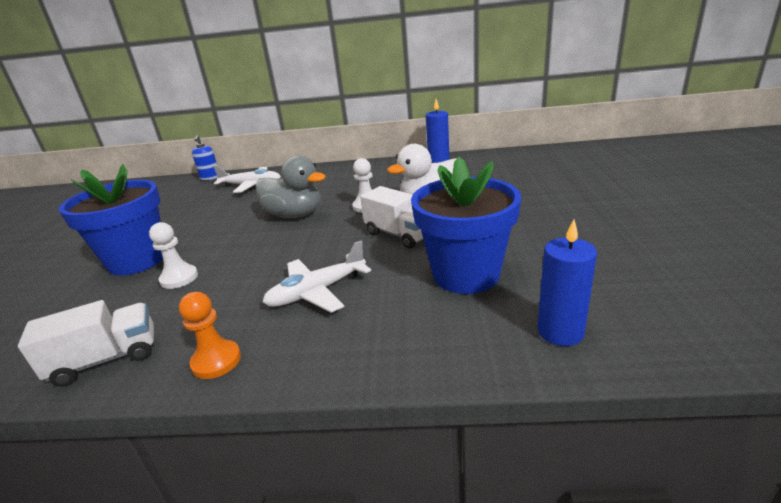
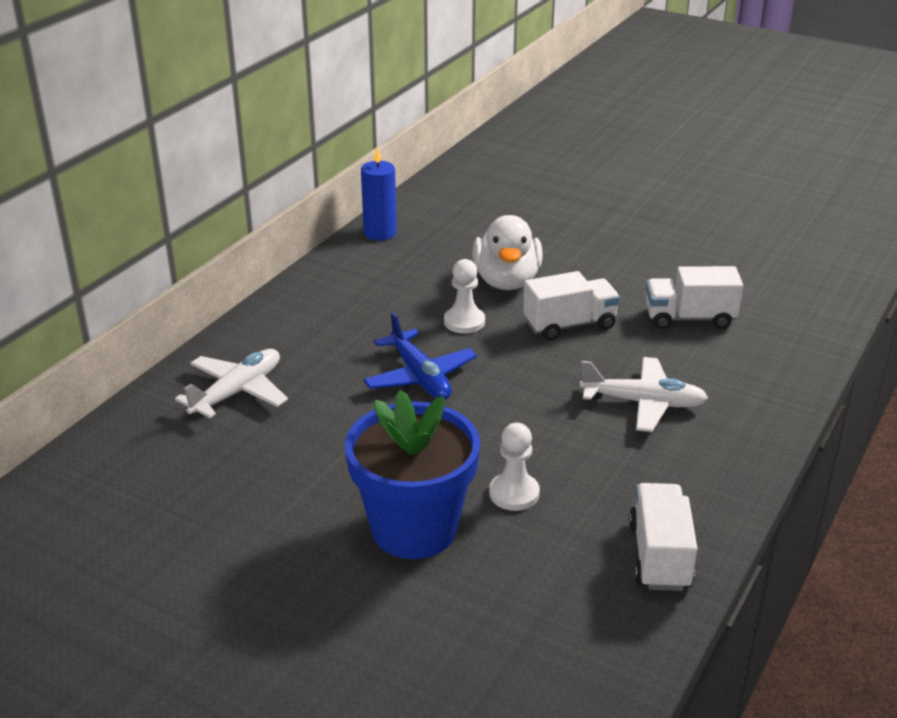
camera: 65 degrees left, 5 degrees up
(210, 178) = (117, 428): blue soap dispenser -> none
(216, 361) = (717, 482): orange pawn -> none
(295, 215) = (420, 377): grey duck -> blue plane
(317, 292) = (644, 403): white plane -> white plane turned 75 degrees counterclockwise
(466, 274) = (689, 318): blue flower pot -> white truck
(560, 332) = (803, 312): blue candle -> none

